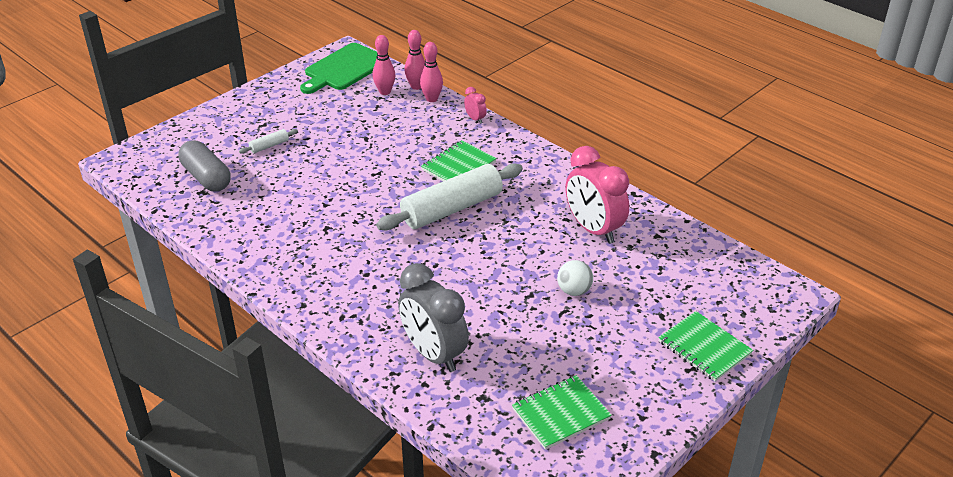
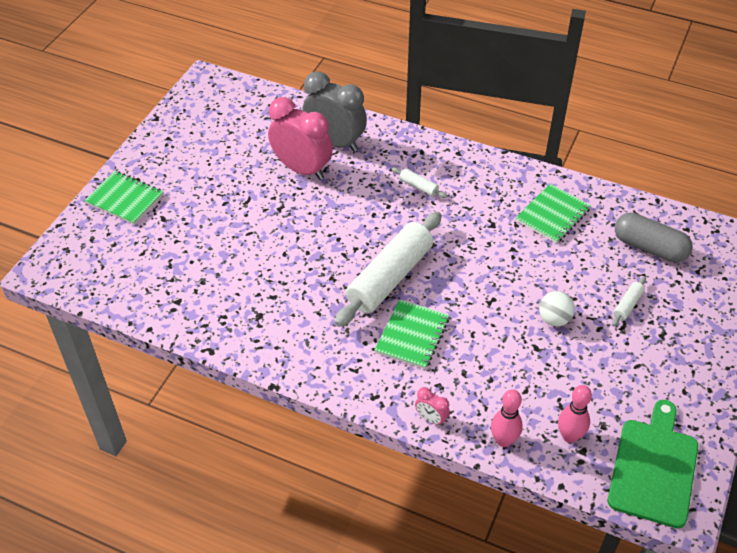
camera: 160 degrees right, 10 degrees up
(372, 280) = (418, 187): none -> white rolling pin
(416, 86) = (537, 460): pink bowling pin -> none
(560, 413) = (226, 126): green notebook -> green notebook (553, 215)
(574, 291) = (243, 221): white ball -> white ball (554, 319)
(593, 229) = (242, 291): pink clock -> pink clock (302, 169)

